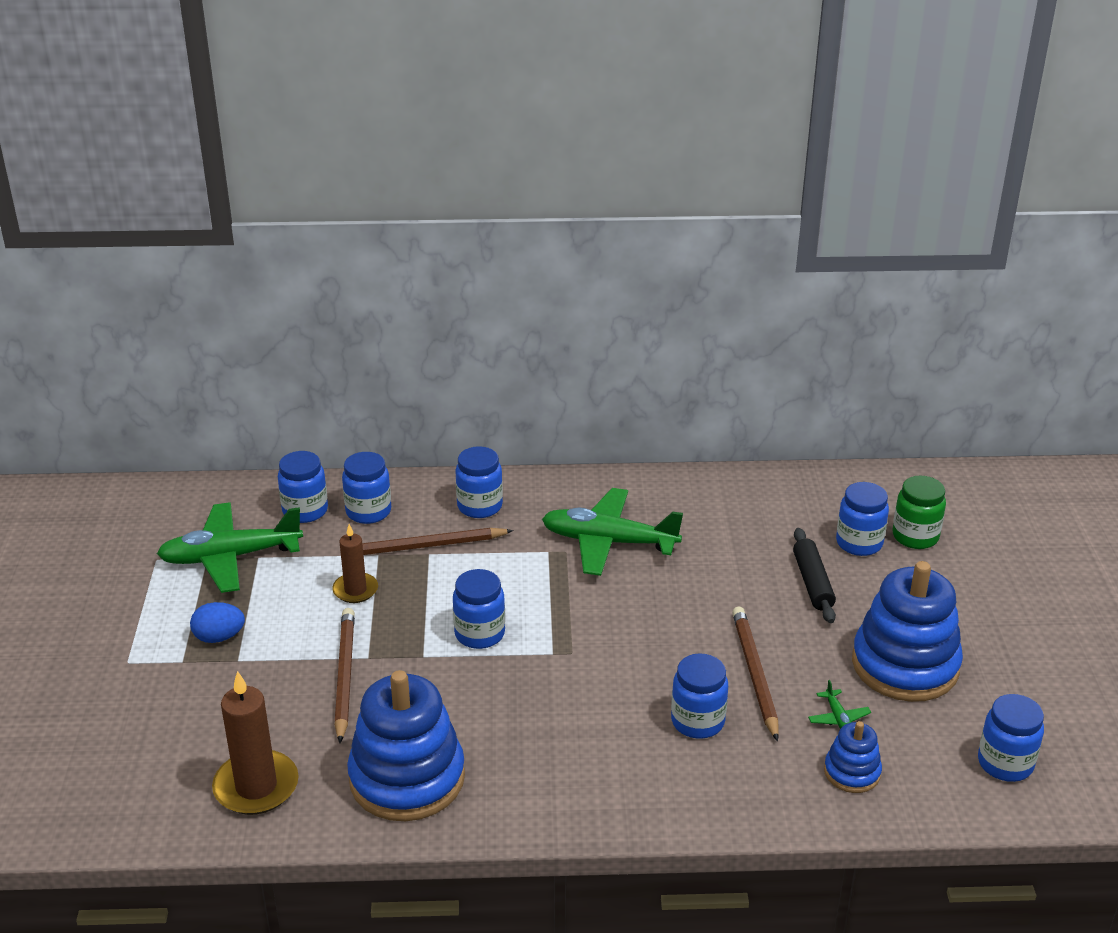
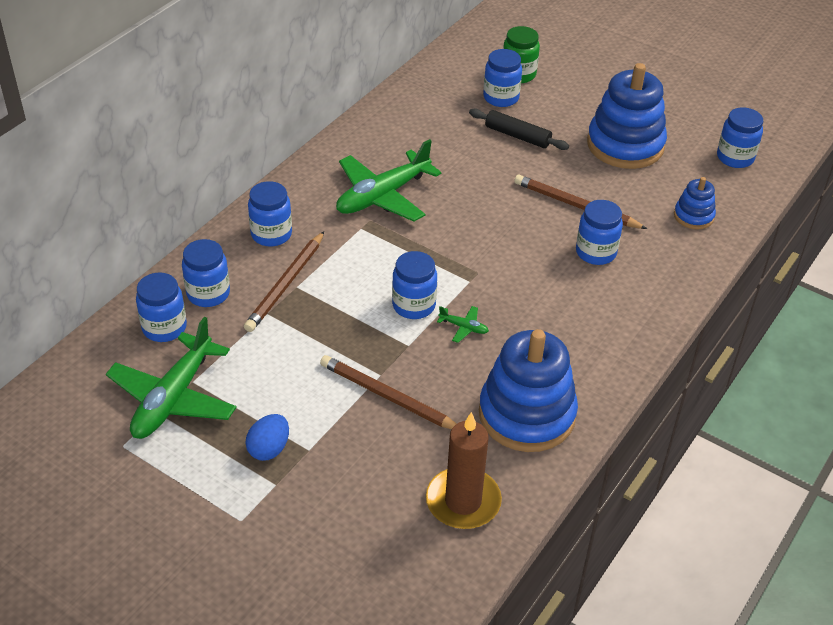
camera: 55 degrees left, 10 degrees up
(355, 590) = (296, 345): brown candle -> none
(838, 718) = (645, 195): green plane -> green plane (463, 327)

